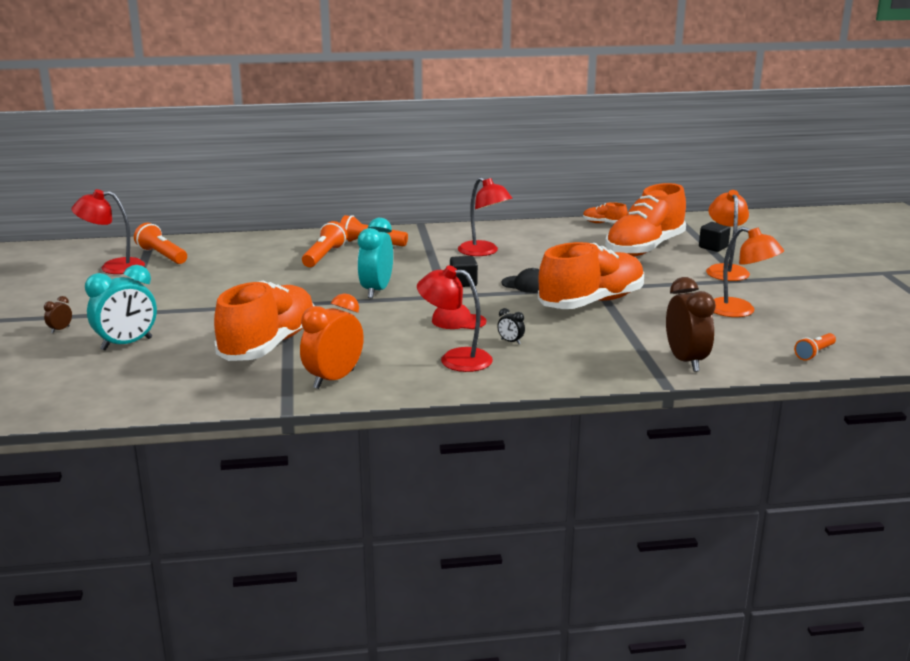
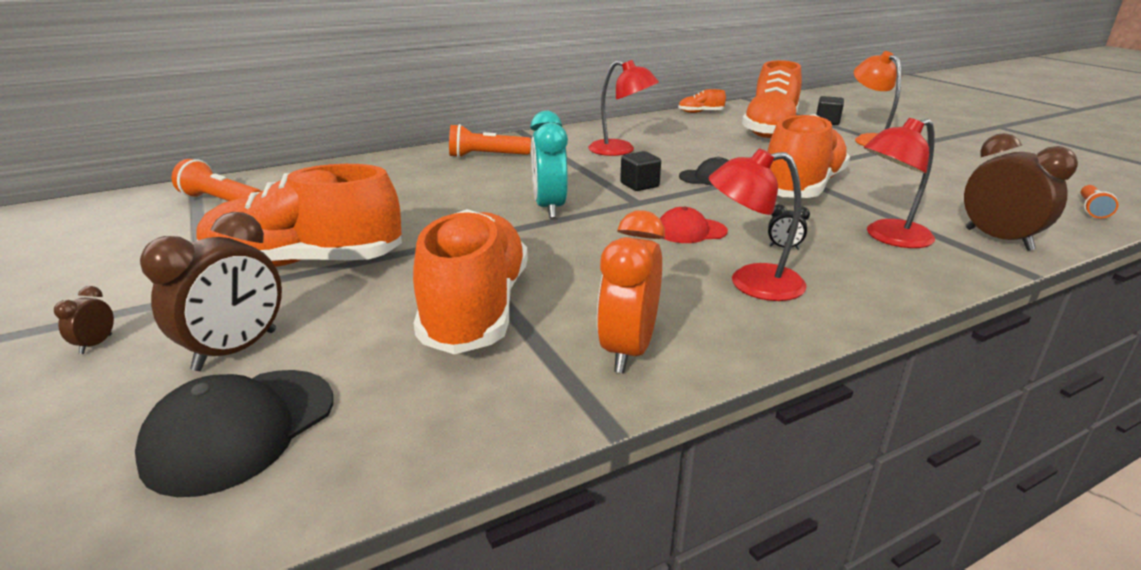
camera: 20 degrees left, 5 degrees up
(111, 378) = (241, 429): none -> black cap
(113, 267) = (153, 226): red lamp -> red lamp (889, 237)
(127, 344) = (236, 350): turquoise clock -> brown clock
(190, 304) = (306, 263): none -> orange shoe
(324, 256) = (444, 176): orange flashlight -> none
(740, 311) = (950, 176): orange lamp -> none

